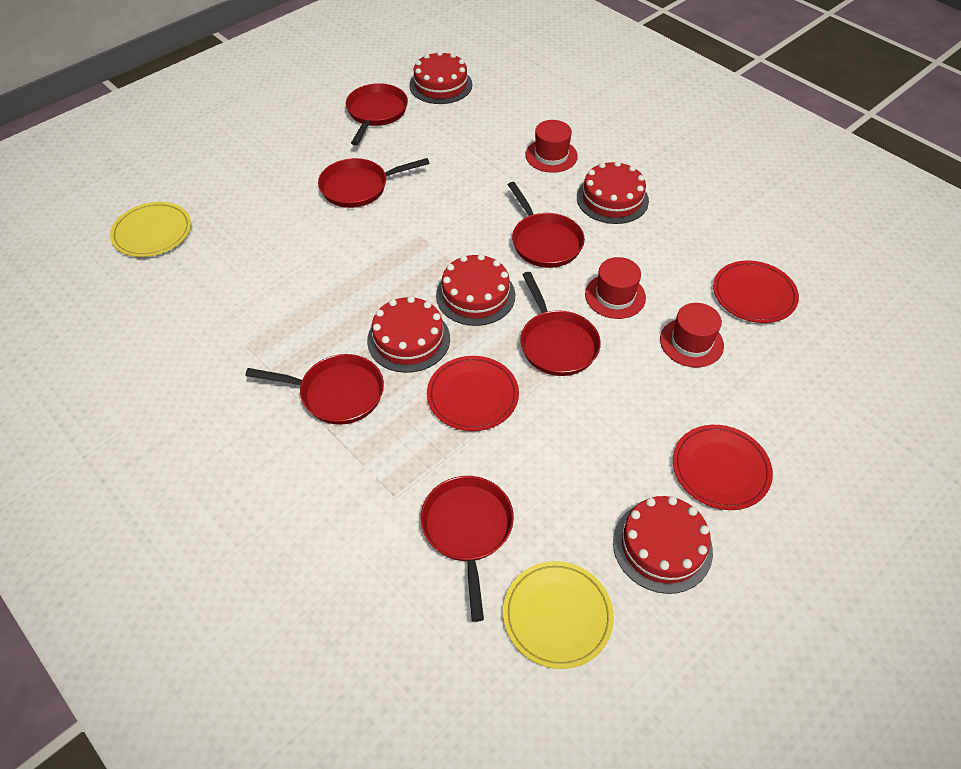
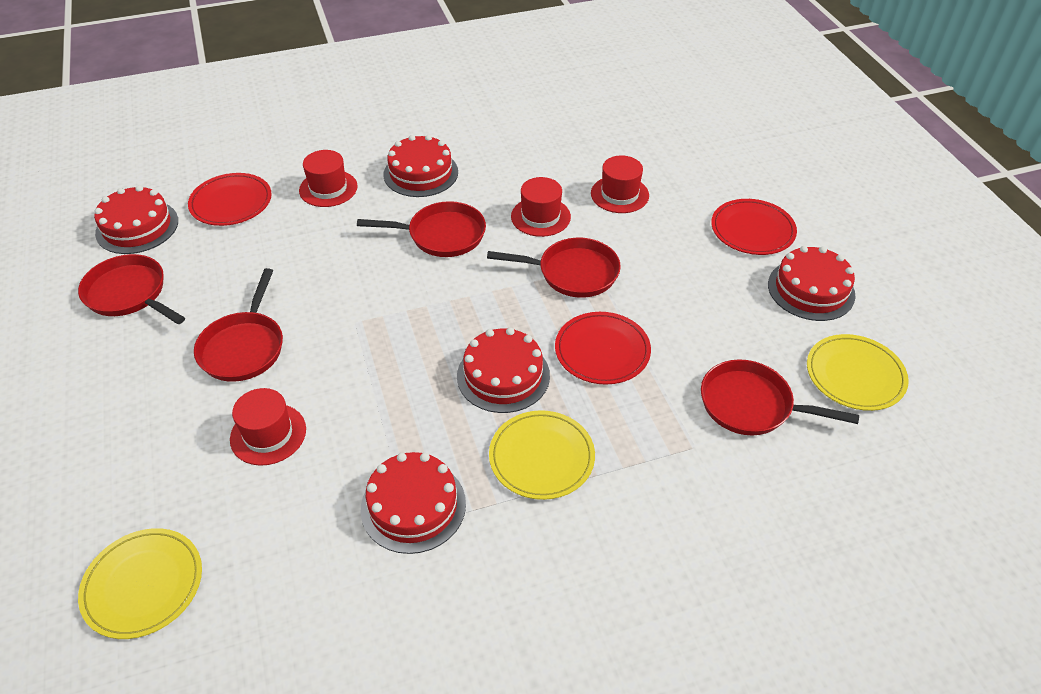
camera: 65 degrees left, 5 degrees down
(288, 234) = (268, 434): none -> red hat
(336, 393) = (541, 457): red pan -> yellow plate
(475, 295) = (477, 306): red cake -> red cake (413, 506)
(754, 294) = (590, 142): red plate -> red plate (231, 202)

